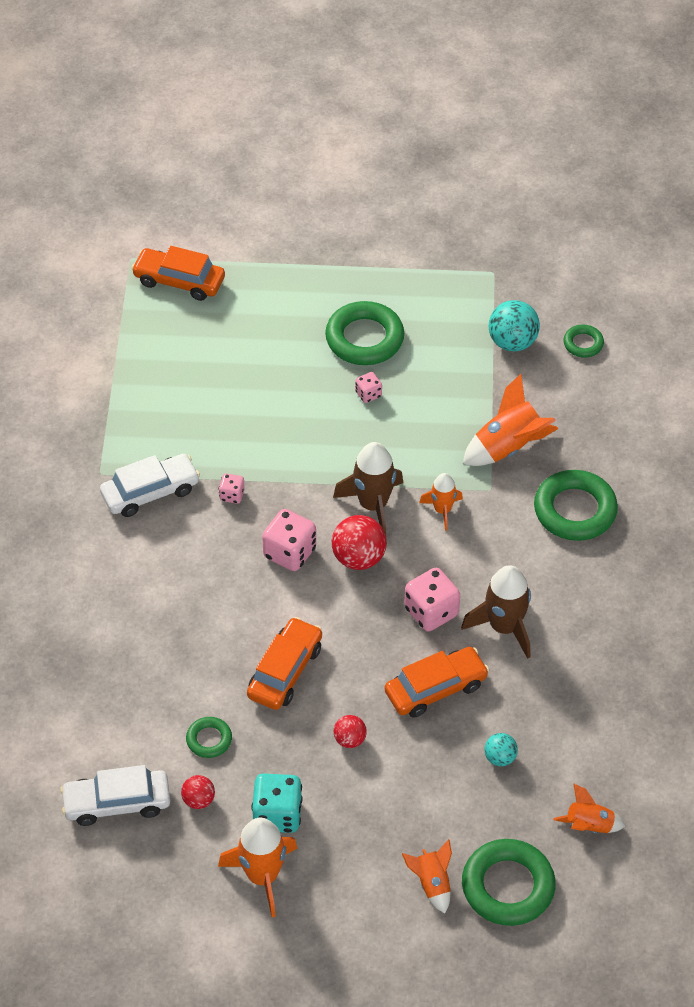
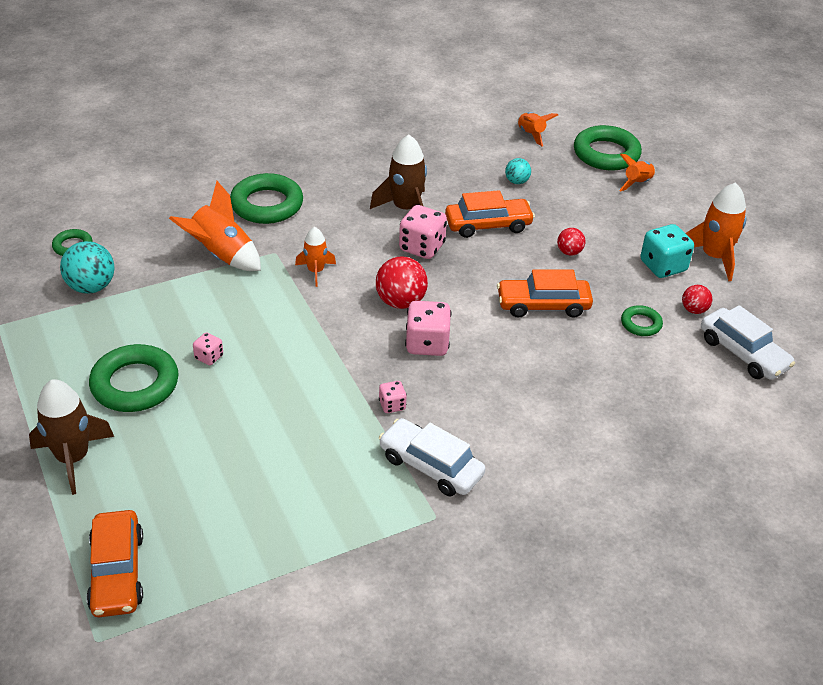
camera: 120 degrees left, 10 degrees down
(373, 505) = (338, 312): brown rocket -> brown rocket (73, 458)
(436, 689) = (488, 225): orange car -> orange car turned 135 degrees clockwise

